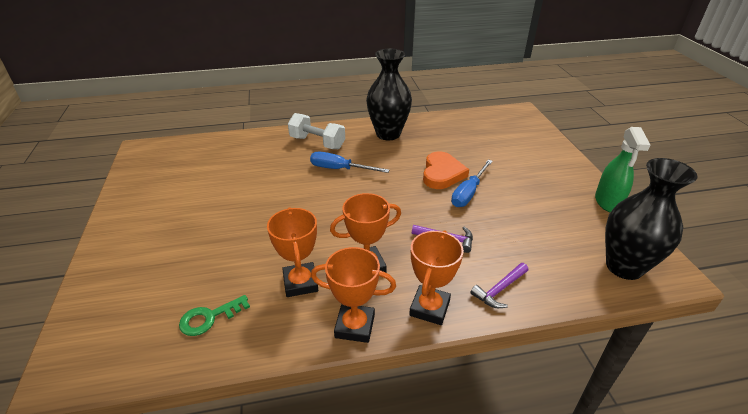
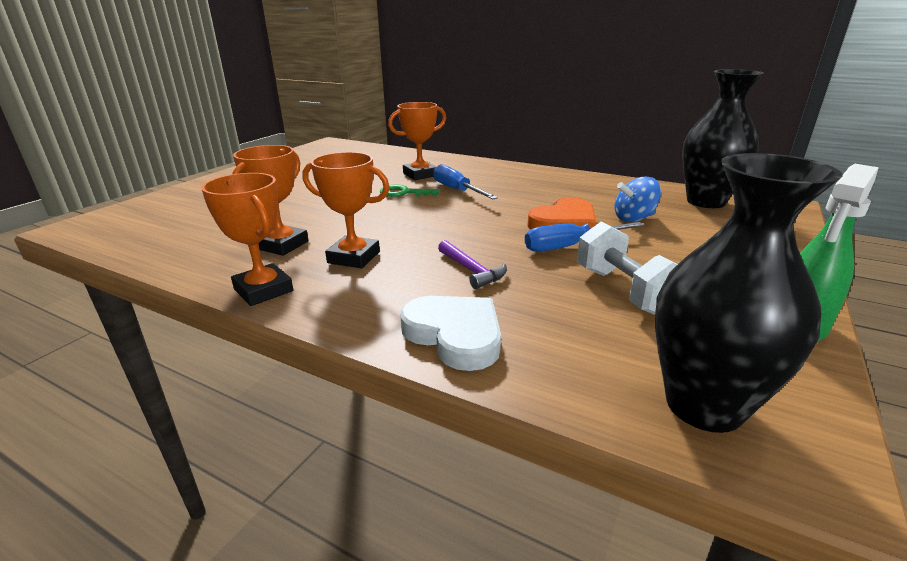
camera: 40 degrees right, 10 degrees down
(209, 318) = (187, 237): green key -> green key (404, 193)
(317, 143) = (469, 170): white dumbbell -> white dumbbell (624, 291)
(388, 134) = (554, 181): black vase -> black vase (706, 202)
(429, 308) = (350, 311): orange trophy -> orange trophy (420, 174)
(471, 153) = (634, 218): none -> blue spinning top
(499, 290) = (455, 335): purple hammer -> white heart

